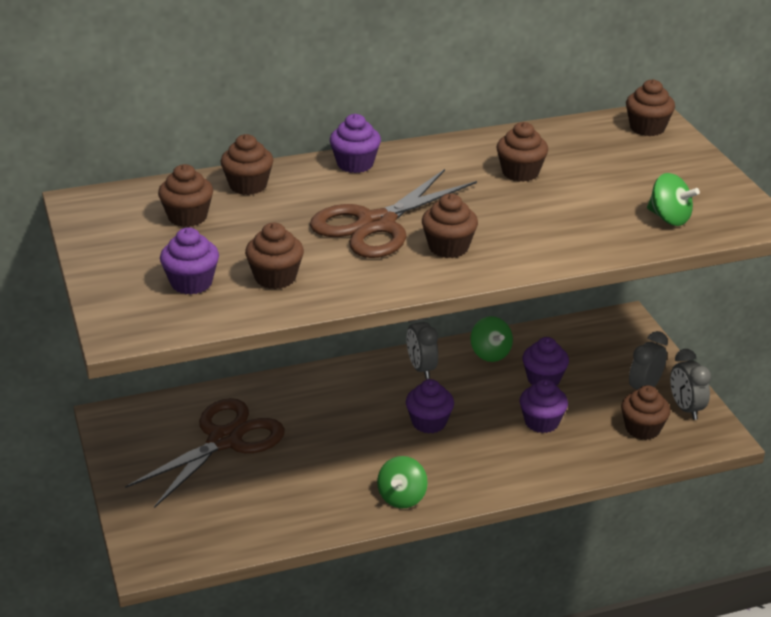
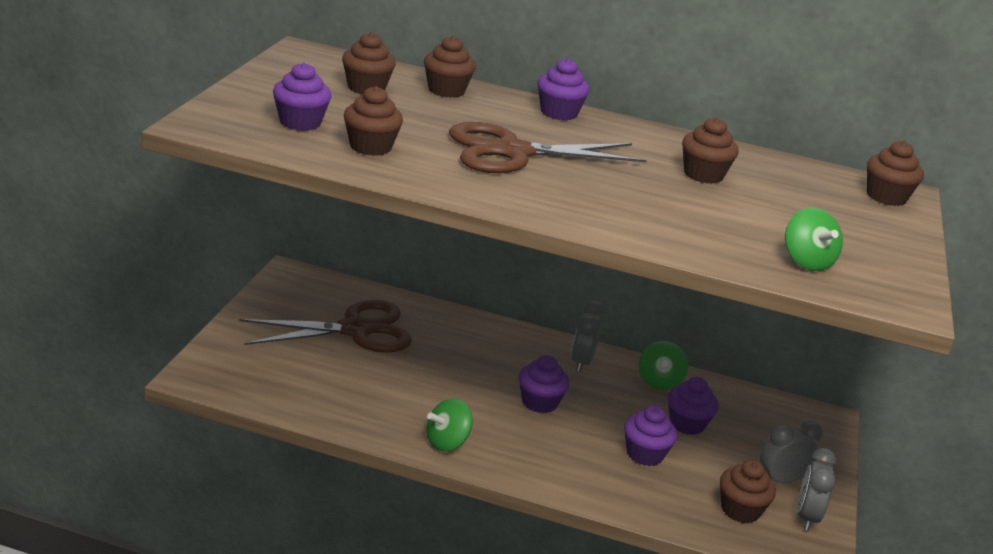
camera: 30 degrees right, 5 degrees down
(448, 247) = (551, 191): brown cupcake -> none

